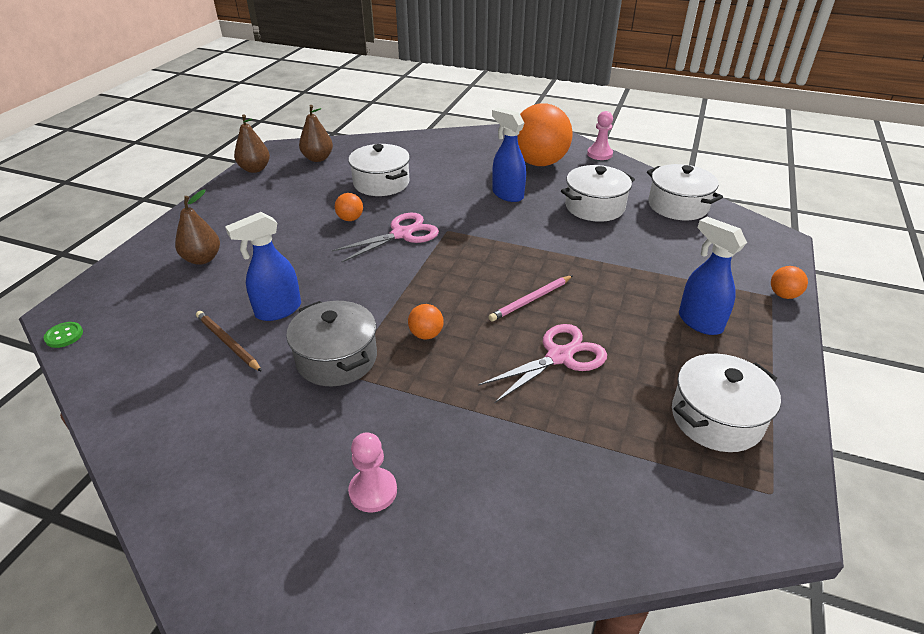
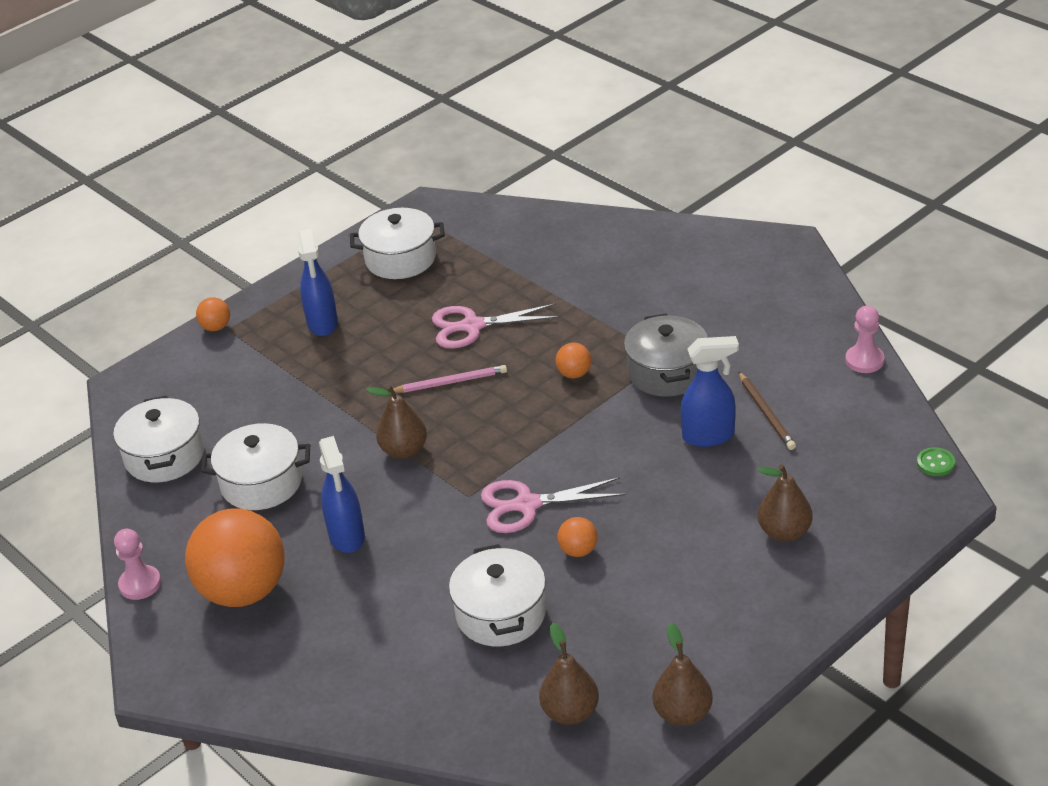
camera: 150 degrees left, 0 degrees up
(373, 491) = (677, 276): pink pawn -> pink pawn (864, 360)
(519, 245) = (404, 450): none -> brown pear

